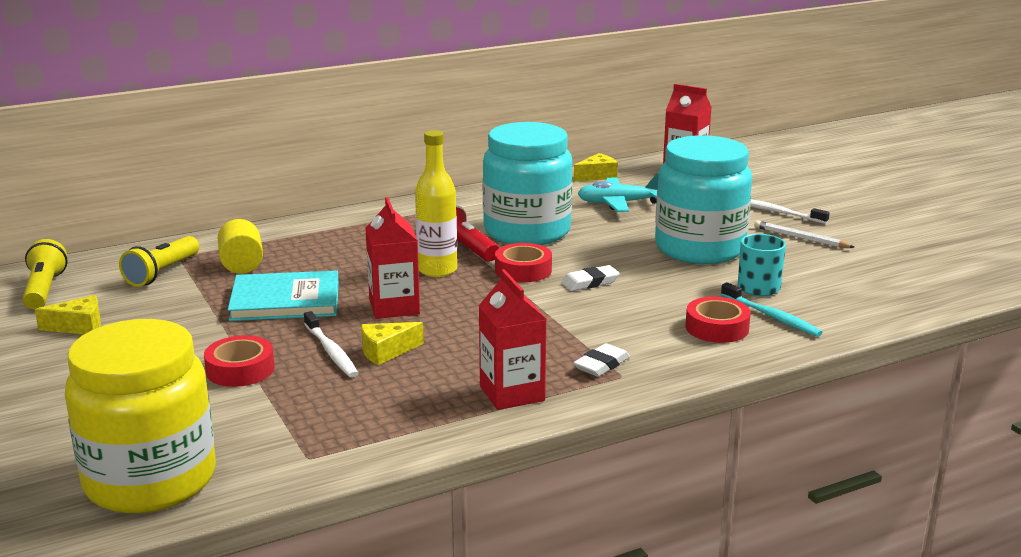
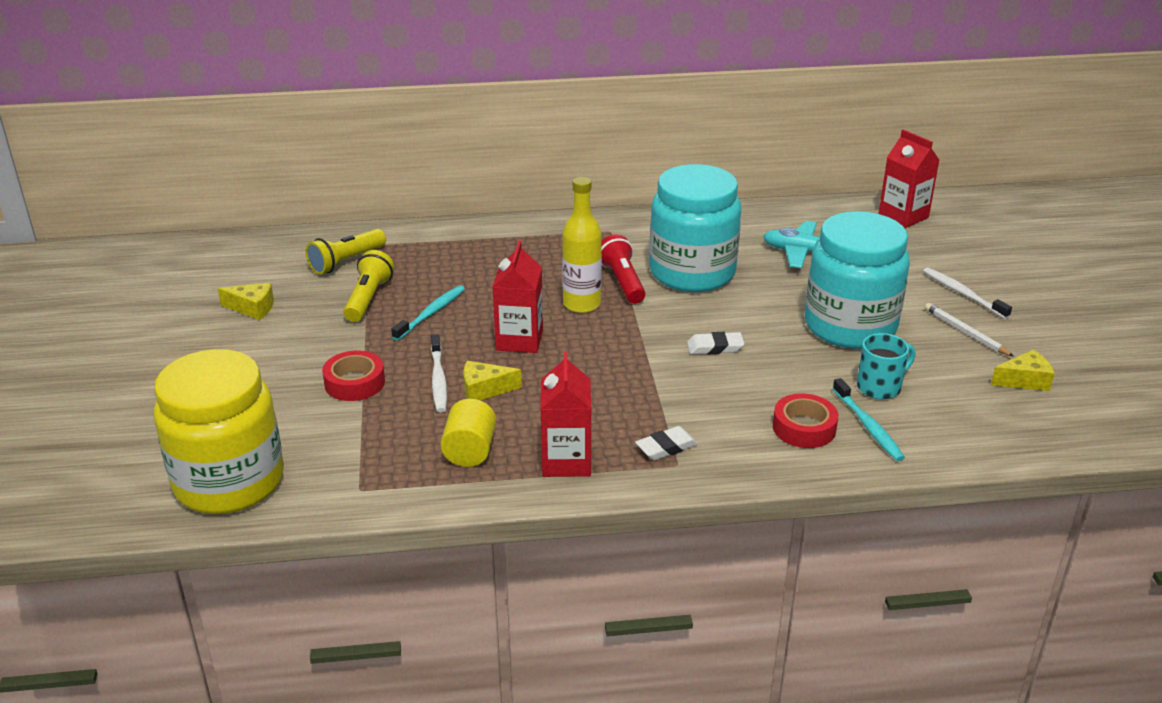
camera: 20 degrees right, 10 degrees up
(44, 290) = (246, 262): yellow flashlight -> yellow flashlight (368, 298)
(242, 265) = (416, 265): yellow cylinder -> yellow cylinder (470, 451)
(285, 300) = (431, 313): turquoise book -> turquoise toothbrush
(523, 270) = (660, 320): red tape -> none
(597, 176) = (804, 213): yellow cheese -> yellow cheese (1024, 380)

